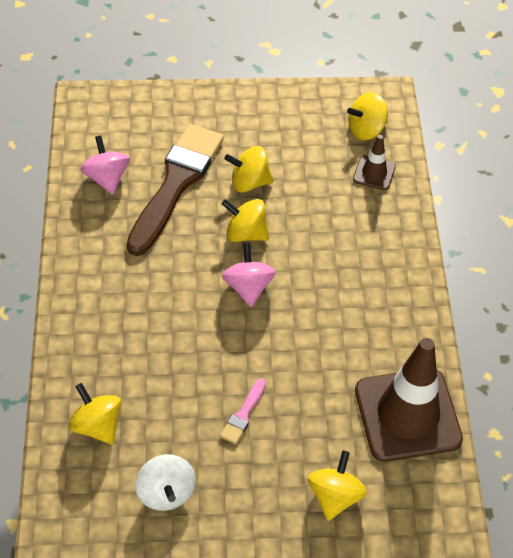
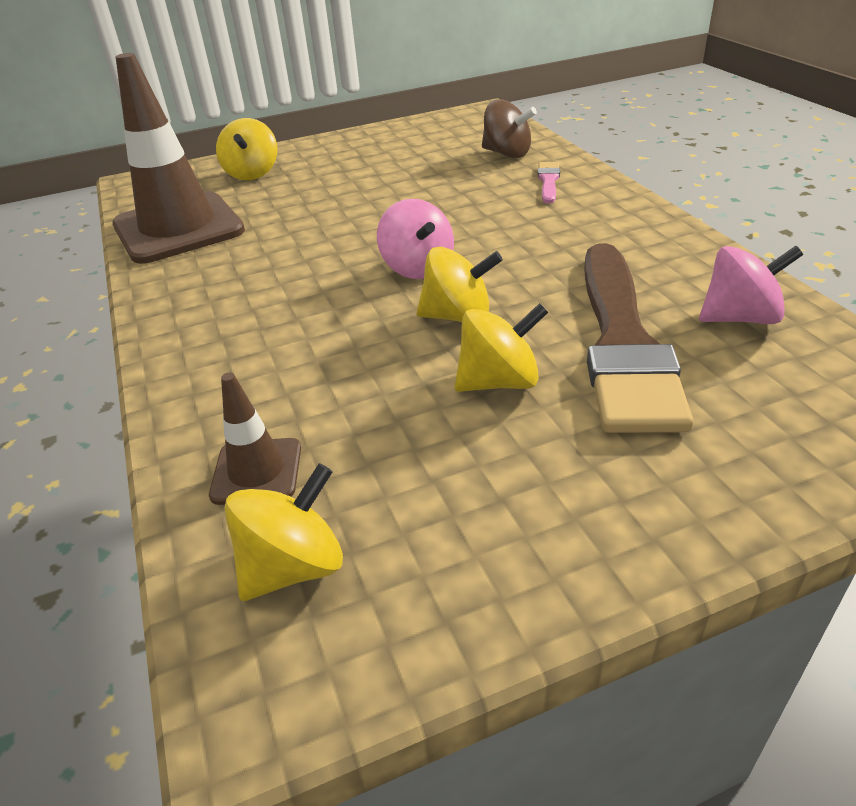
camera: 165 degrees right, 15 degrees down
(97, 425) = (507, 153): yellow spinning top -> brown spinning top
(107, 178) = (740, 318): pink spinning top -> pink spinning top turned 60 degrees counterclockwise
(166, 492) = (412, 143): white spinning top -> none
(243, 414) = (365, 189): pink brush -> pink brush (548, 181)

